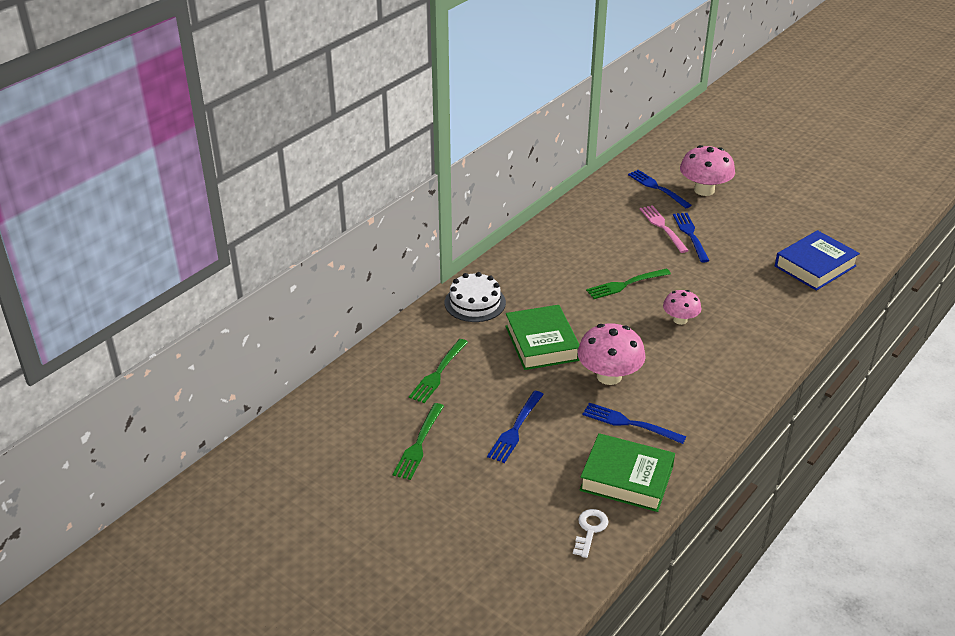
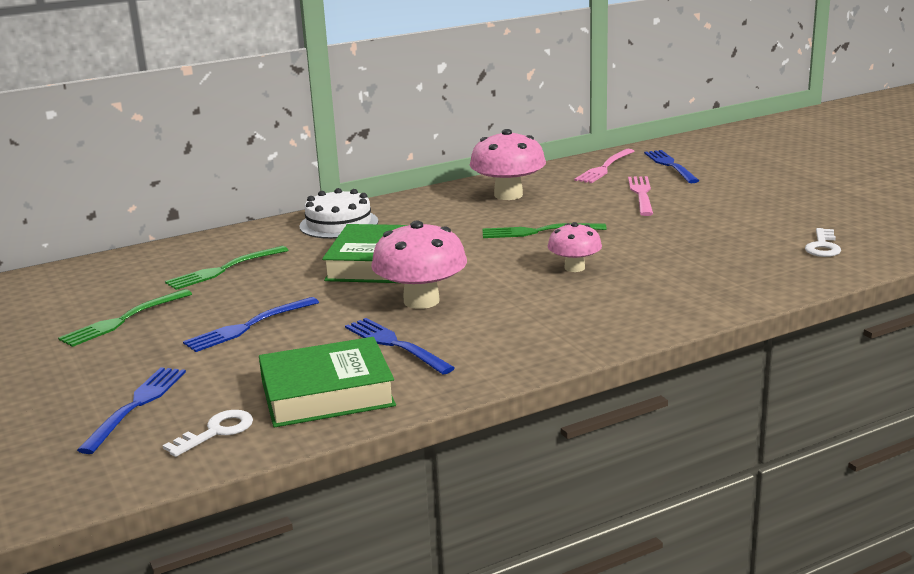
camera: 25 degrees right, 15 degrees down
(613, 198) = (604, 168): none -> pink fork
(626, 478) = (327, 393): green book -> green book turned 60 degrees counterclockwise
(690, 235) = (671, 204): blue fork -> blue fork (136, 406)
(704, 190) = (731, 172): pink mushroom -> pink mushroom (508, 195)
(815, 266) = (823, 246): blue book -> white key

